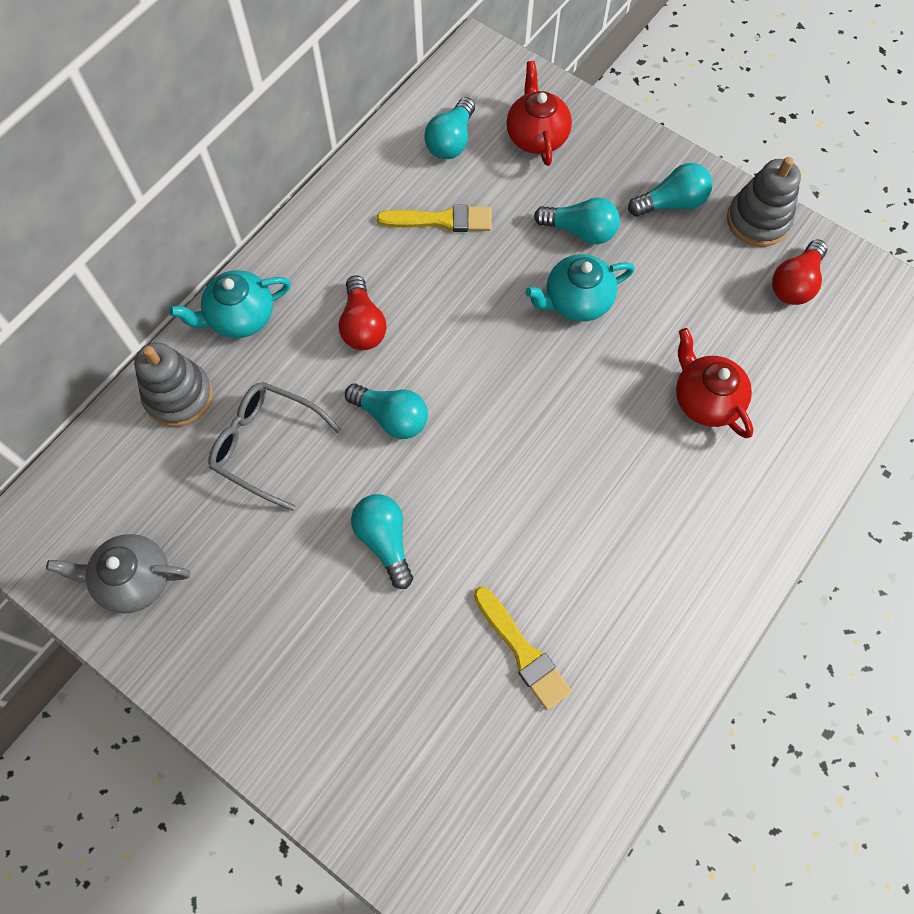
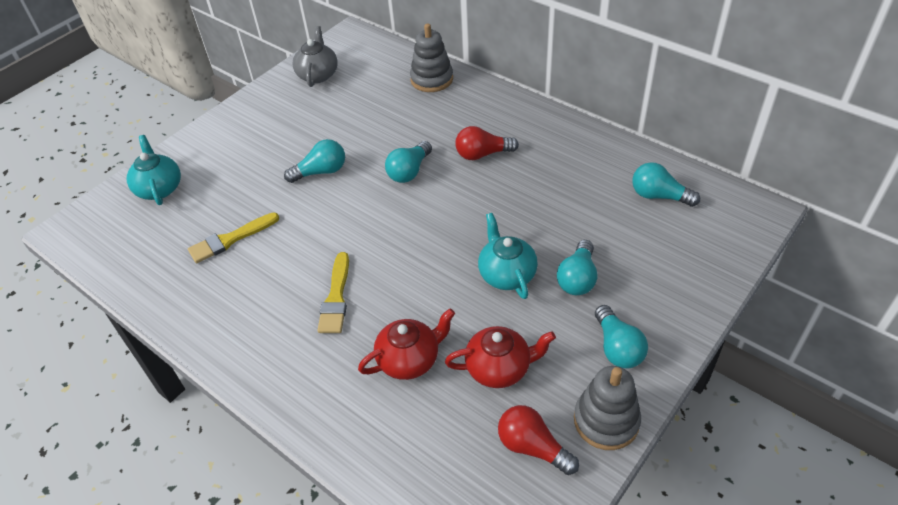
camera: 95 degrees right, 20 degrees down
(240, 317) = (488, 99): turquoise teapot -> turquoise teapot (159, 188)
(265, 445) = (395, 116): grey glasses -> none
(441, 220) = (578, 192): yellow brush -> yellow brush (336, 297)
(536, 136) = (676, 250): red teapot -> red teapot (499, 368)

